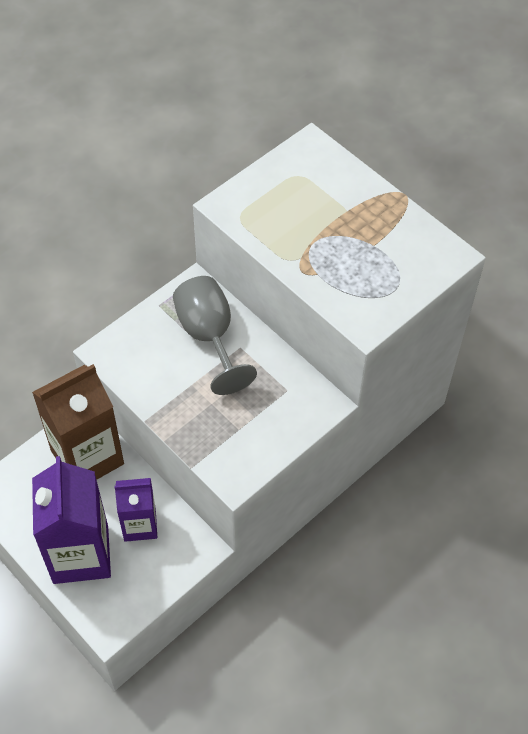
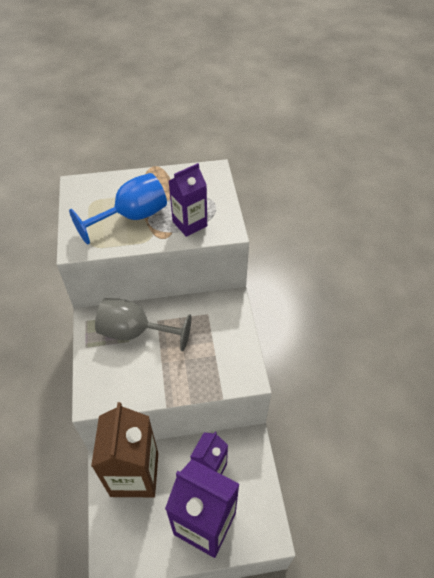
camera: 55 degrees left, 5 degrees down
(307, 224) = (132, 217): none -> blue goblet
(343, 282) = (189, 224): none -> purple carton

